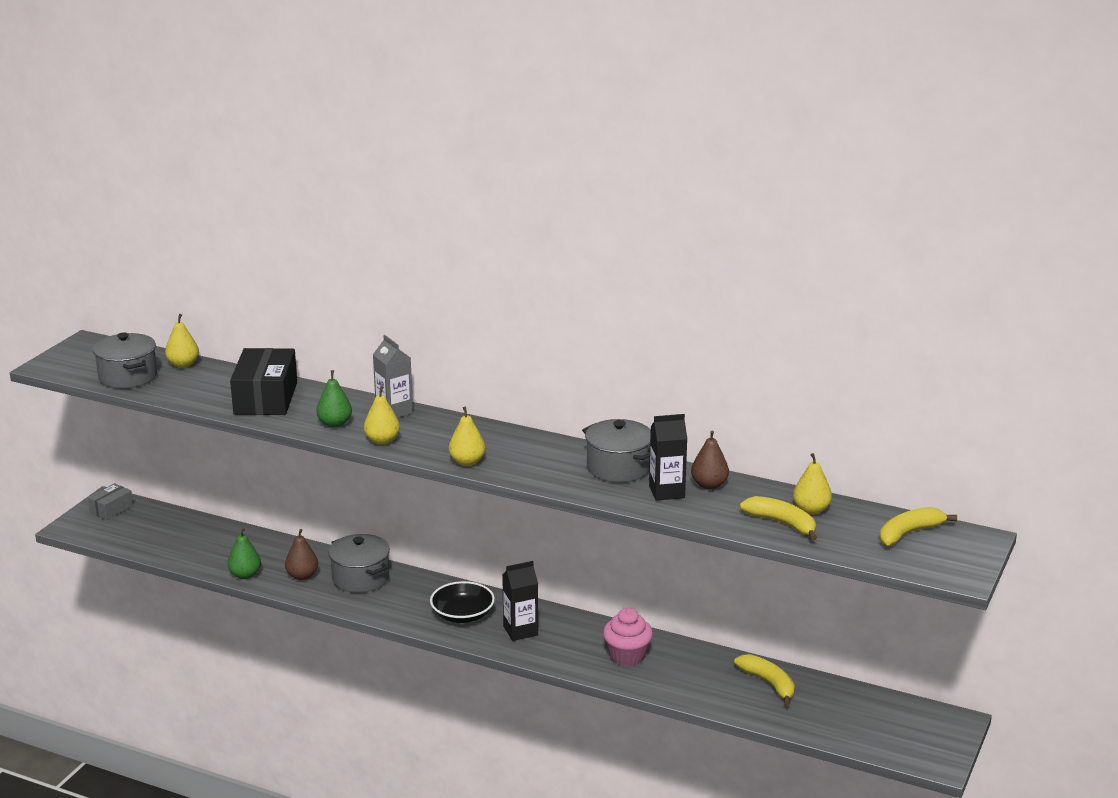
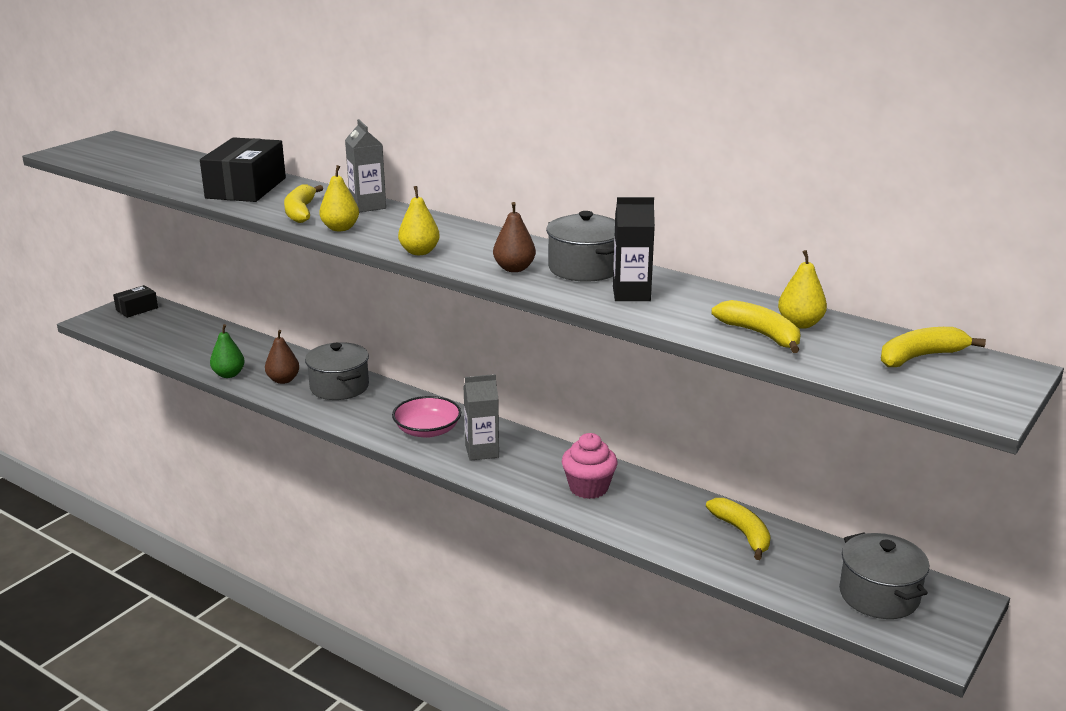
camera: 10 degrees right, 0 degrees up
(111, 509) = (137, 309): grey box -> black box
(128, 377) = (127, 164): grey pot -> grey pot (879, 595)
(183, 364) = (186, 159): yellow pear -> none
(335, 424) = (301, 212): green pear -> yellow banana
(462, 615) = (427, 430): black bowl -> pink bowl
(520, 631) = (482, 451): black carton -> grey carton
(709, 485) = (683, 291): brown pear -> brown pear (514, 269)

